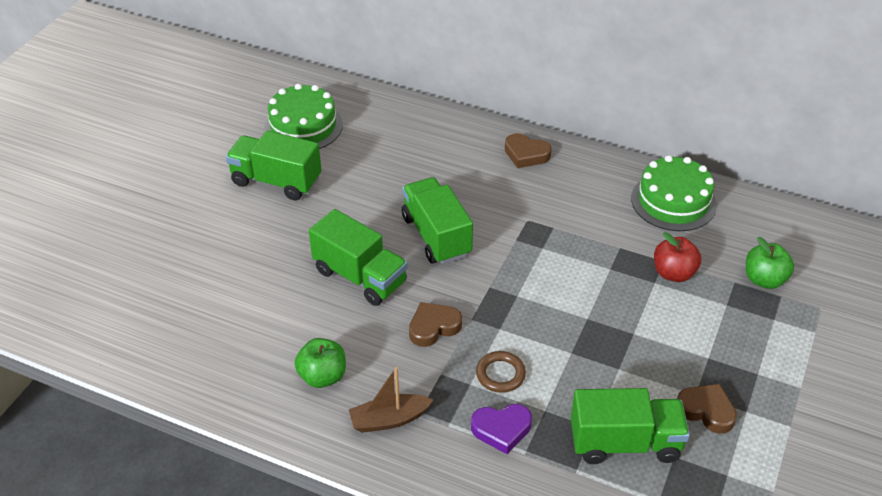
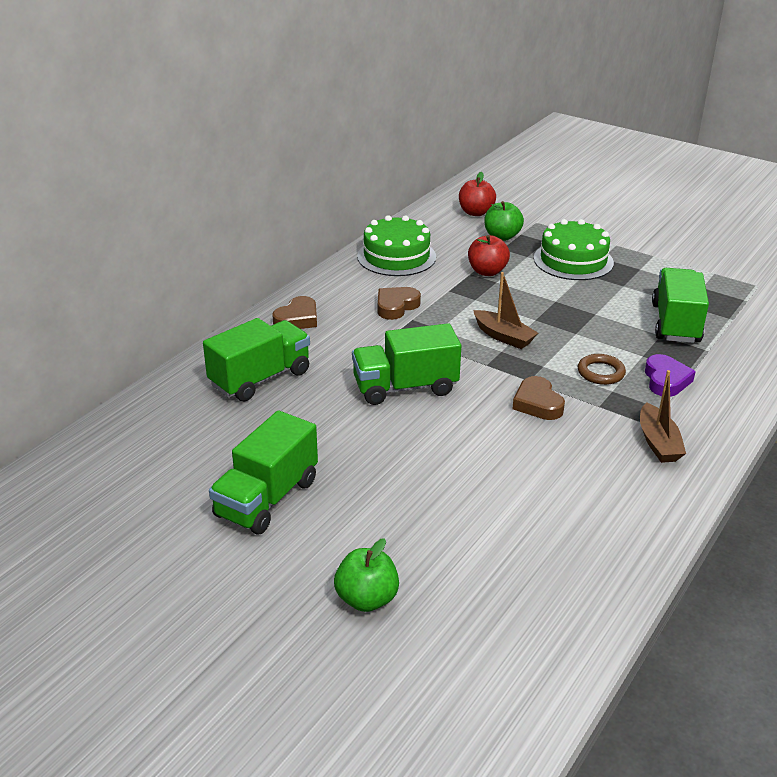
camera: 80 degrees left, 10 degrees down
(303, 126) = (165, 468): green cake -> green cake (573, 260)
(322, 376) = (601, 482): green apple -> green apple (367, 599)
(360, 276) = (456, 444): green truck -> green truck (260, 378)
(544, 295) = (503, 336): none -> brown boat
(706, 411) = (640, 284): brown heart -> brown heart (396, 306)
(814, 253) = (476, 212): none -> red apple

